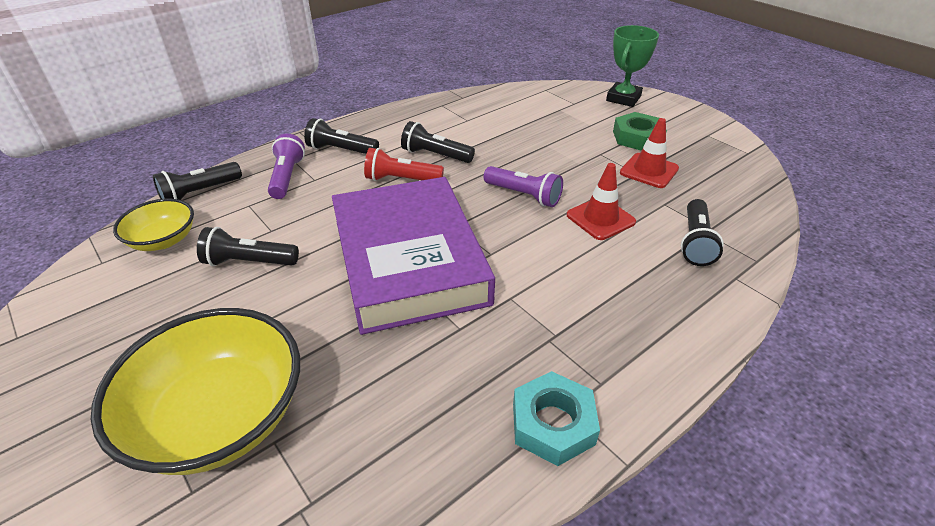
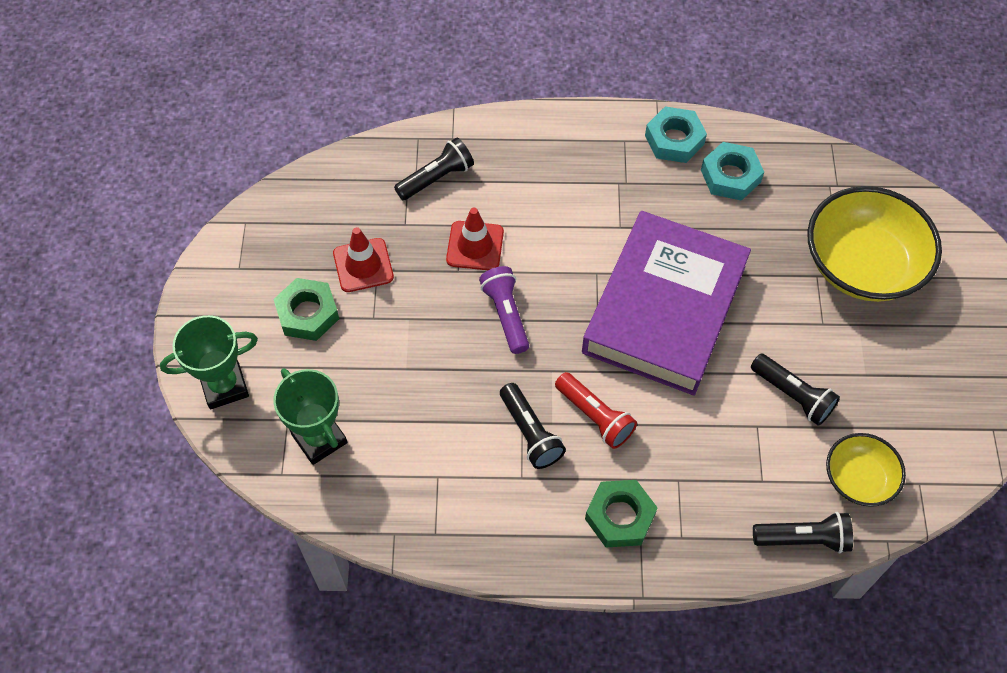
camera: 140 degrees left, 20 degrees up
(287, 177) = (703, 505): purple flashlight -> none
(341, 150) = (620, 517): black flashlight -> green nut
(449, 423) = (730, 176): none -> turquoise nut
(547, 105) = (319, 439): none -> green trophy

